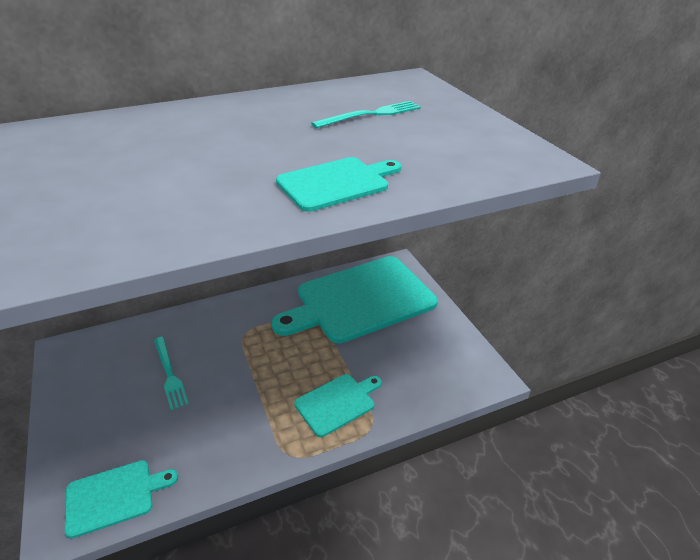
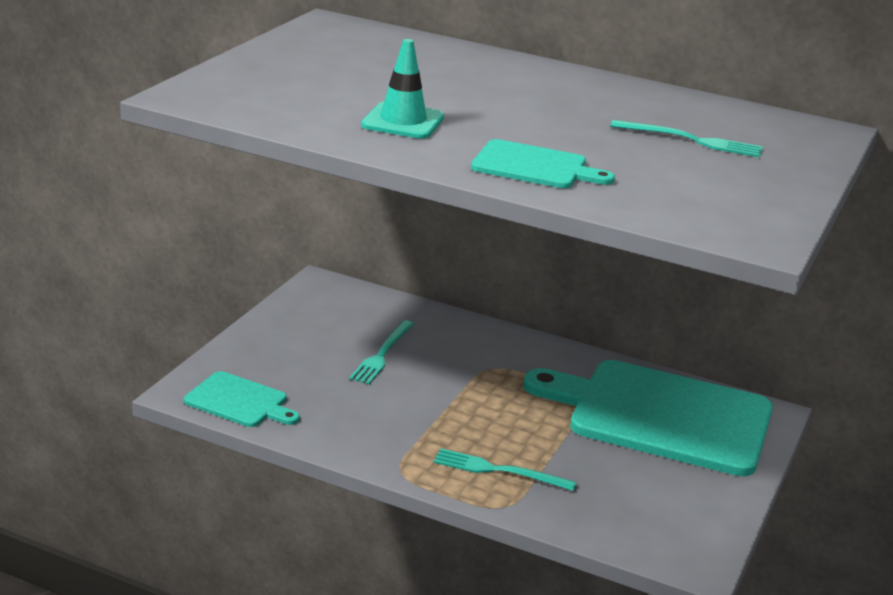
camera: 45 degrees right, 10 degrees down
(178, 198) = (403, 121): none -> turquoise traffic cone
(337, 403) = (498, 470): turquoise cutting board -> turquoise fork

